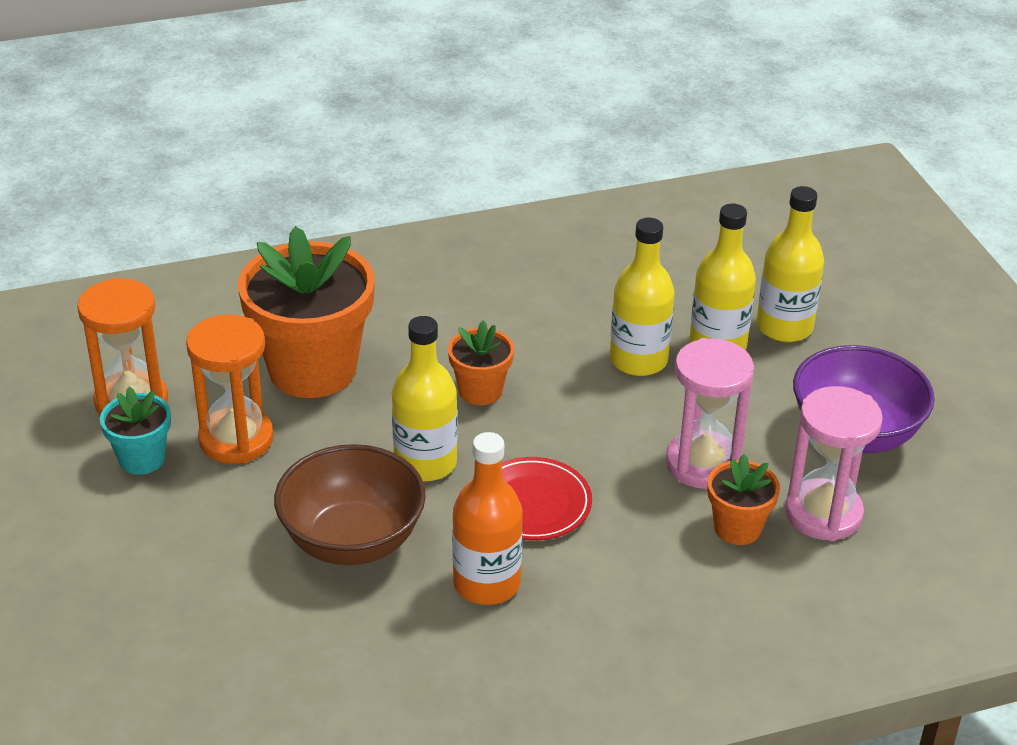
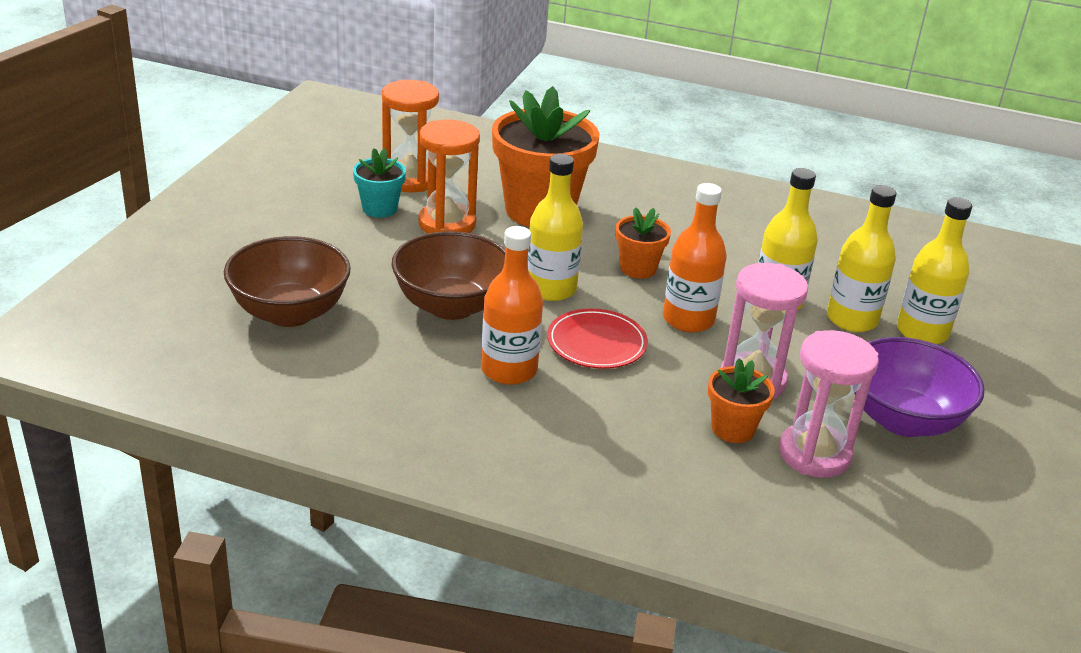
camera: 35 degrees right, 5 degrees down
(198, 648) = (290, 313): none -> brown bowl
(584, 427) = (688, 319): none -> orange bottle

